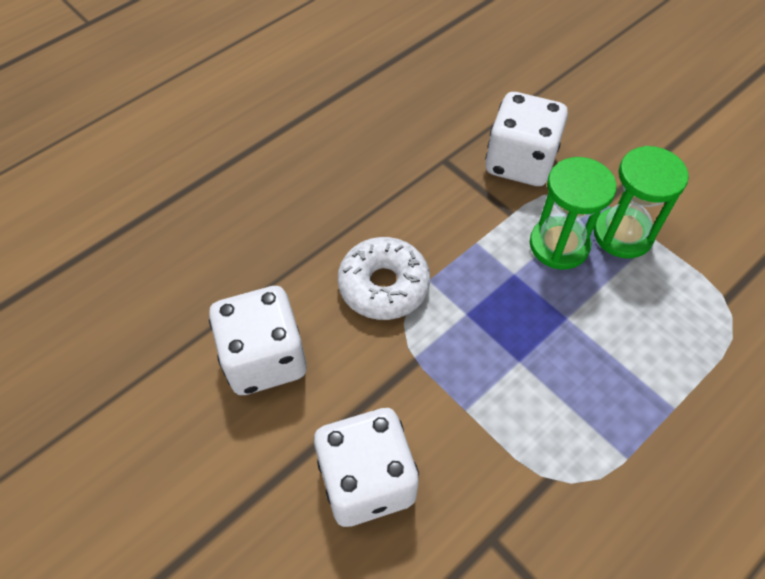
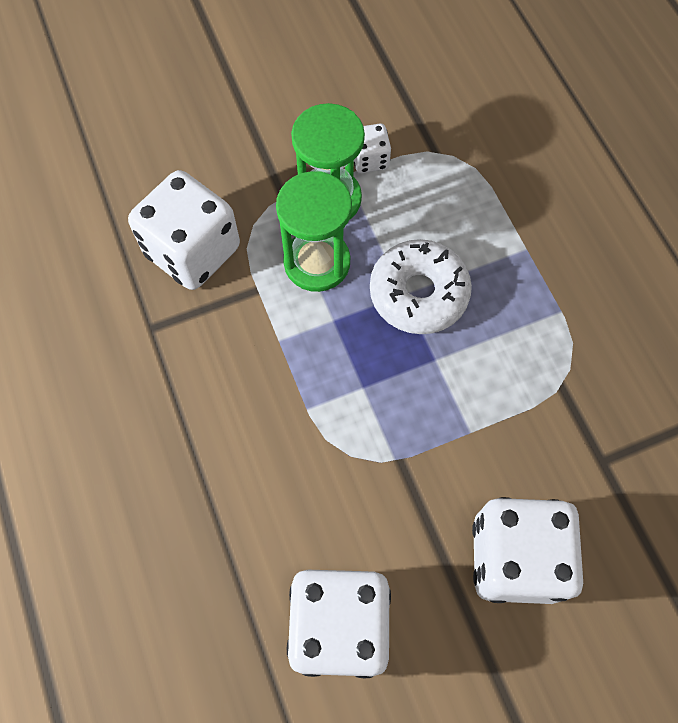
camera: 70 degrees left, 10 degrees up
(383, 285) = (295, 459): white donut -> white donut (418, 293)
(681, 251) = (369, 159): none -> white dice

